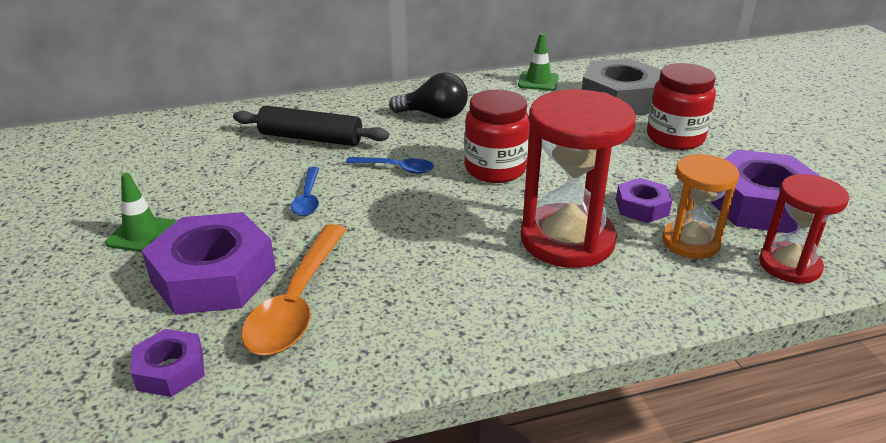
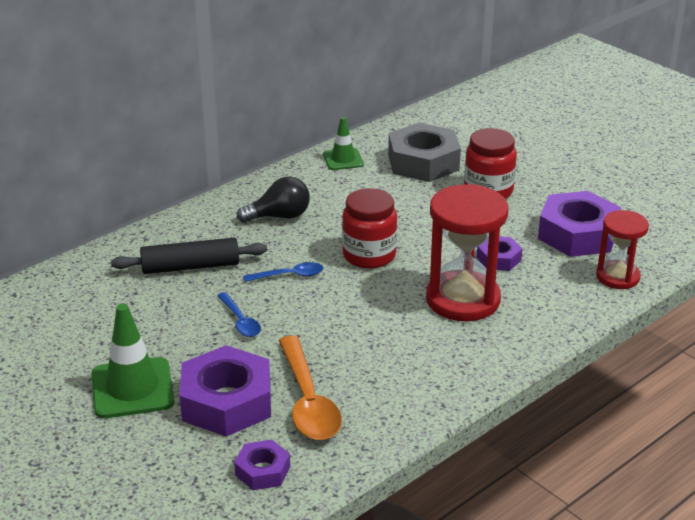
camera: 25 degrees left, 0 degrees up
(142, 234) = (132, 388): green traffic cone -> green traffic cone, size x1.66
(690, 242) = (546, 277): orange hourglass -> none

